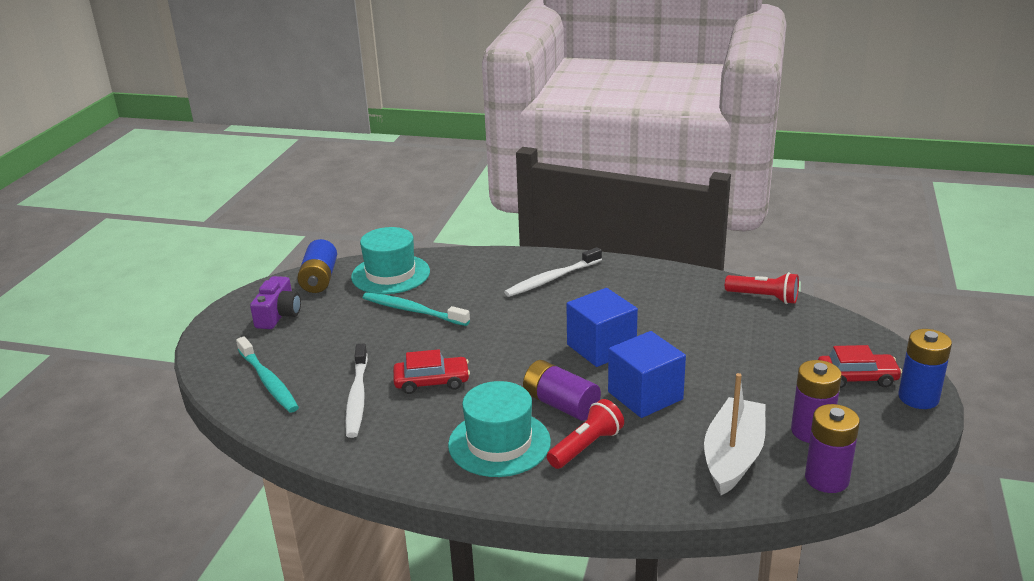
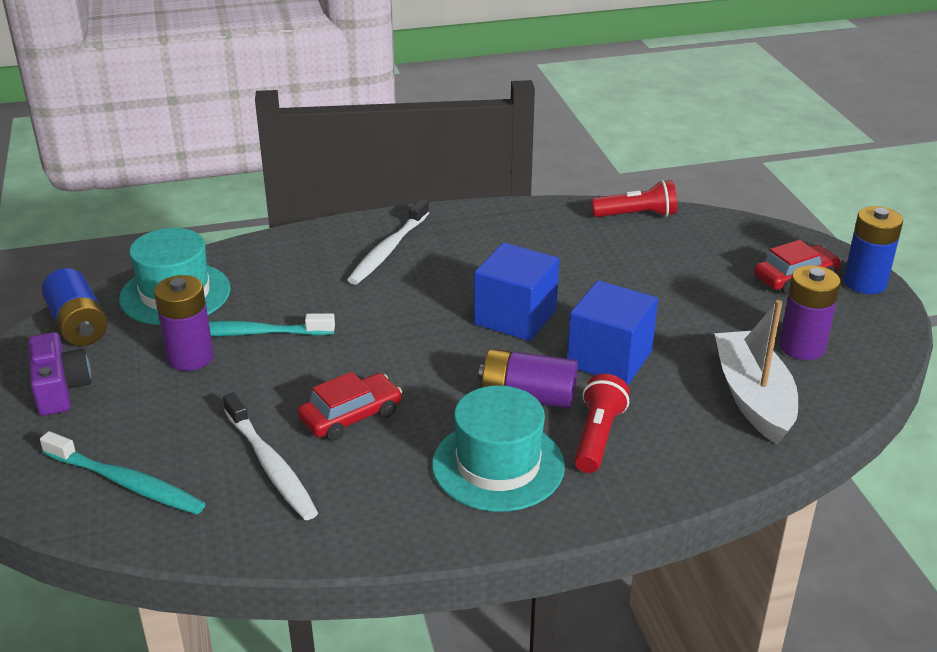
camera: 30 degrees left, 5 degrees up
(826, 479) = (857, 392): purple battery -> purple battery (190, 357)

